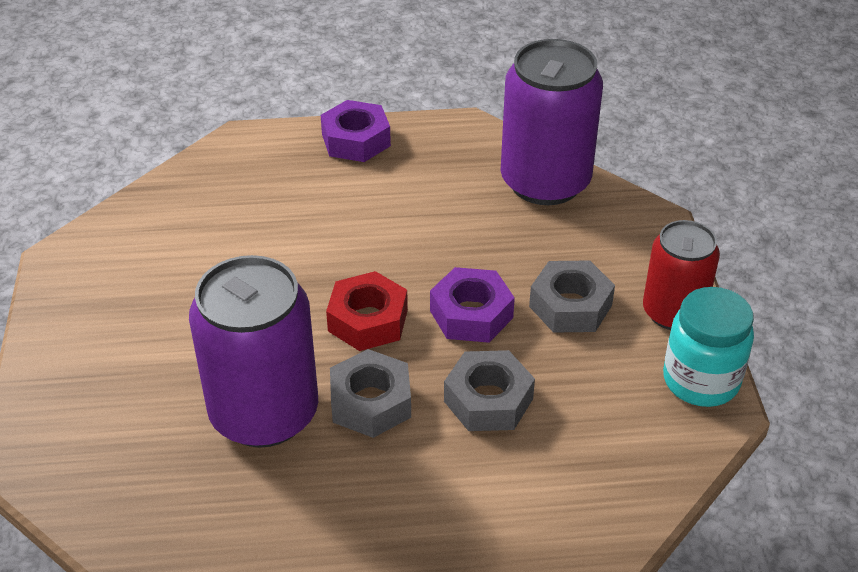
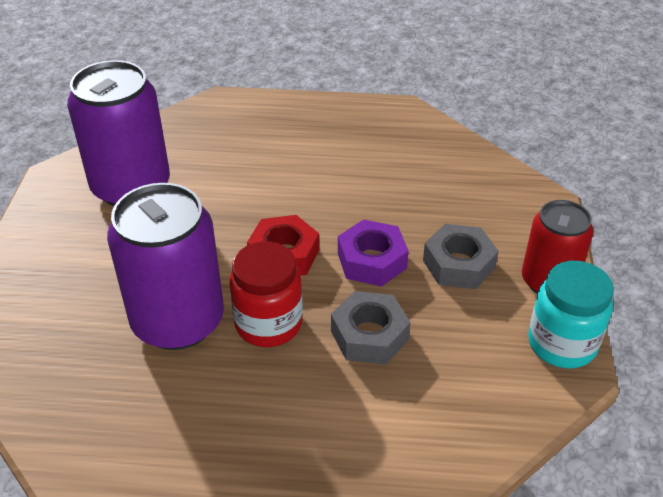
camera: 10 degrees right, 0 degrees up
(356, 140) = (311, 111): purple nut -> none
(370, 402) = (268, 324): grey nut -> red jar
(545, 182) = (459, 160): purple can -> purple can (131, 187)

